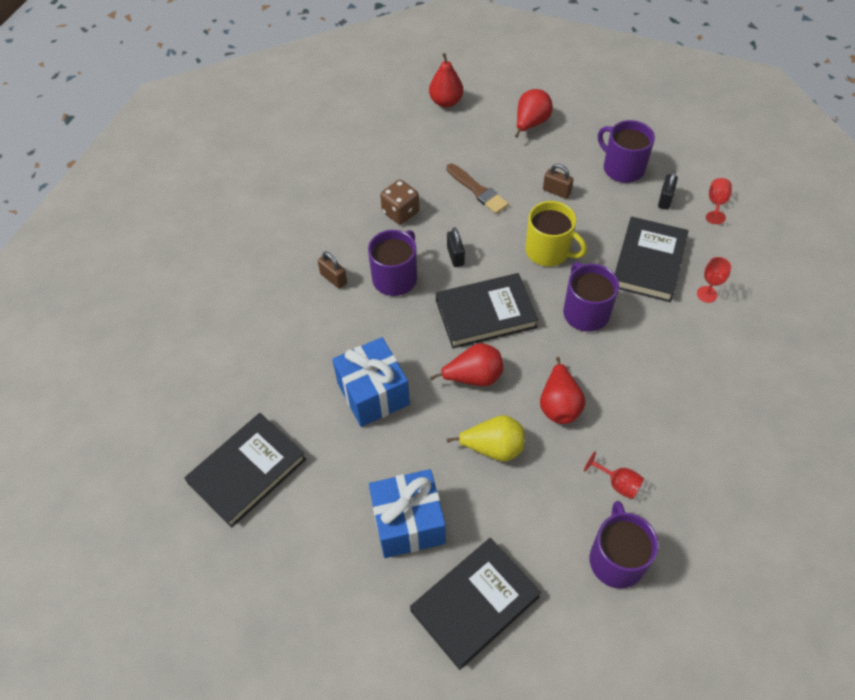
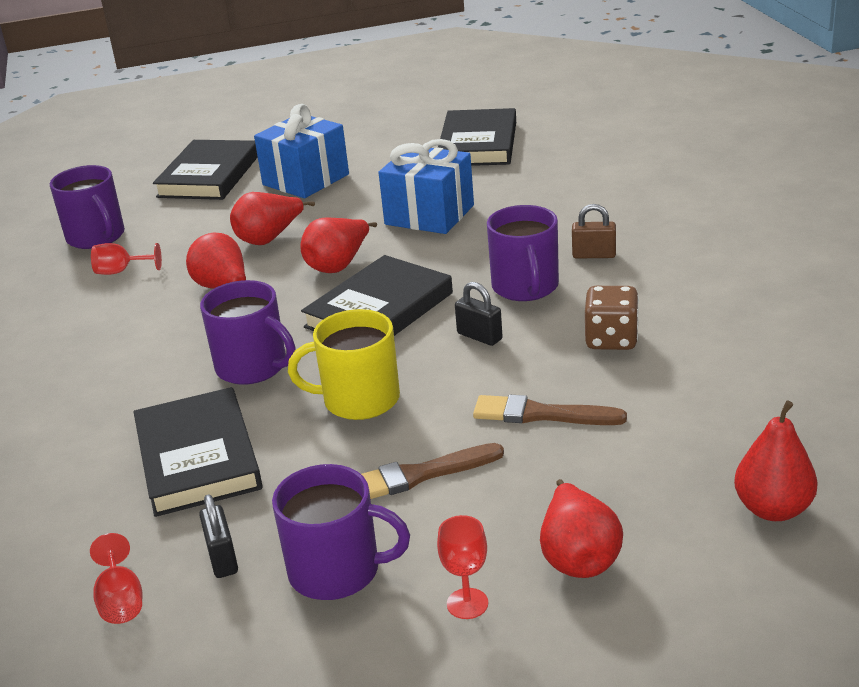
camera: 145 degrees right, 25 degrees down
(493, 448) = (269, 238): yellow pear -> red pear
(556, 191) = (419, 475): brown padlock -> brown brush
(707, 294) = (85, 463): red goblet -> red goblet (467, 603)

